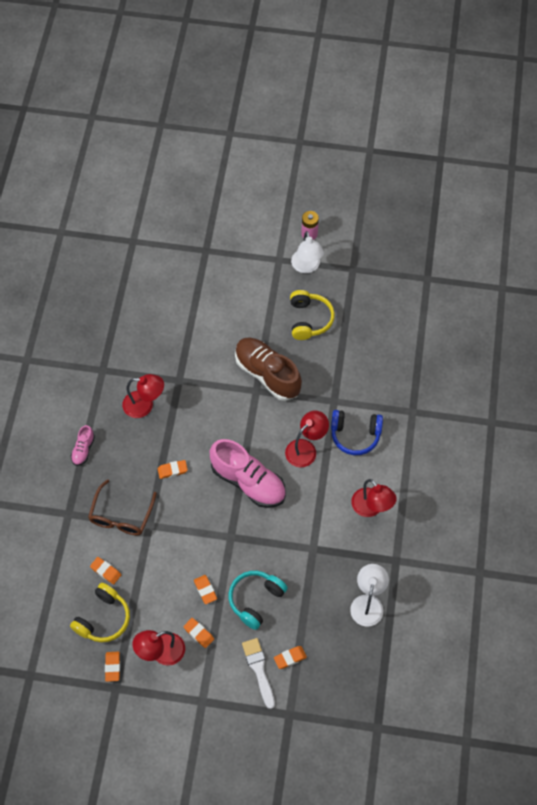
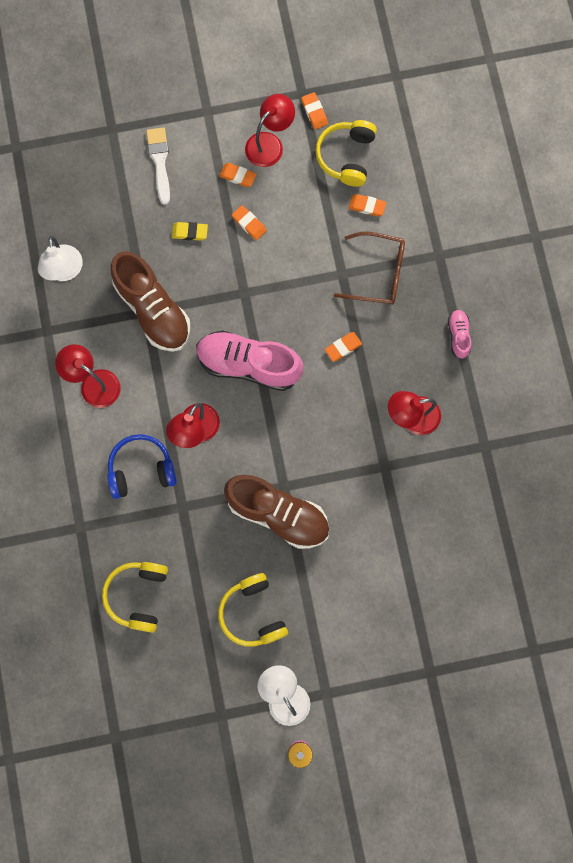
camera: 160 degrees right, 15 degrees up
(121, 516) = (378, 273): brown glasses -> brown glasses turned 105 degrees clockwise
(255, 600) = (190, 232): turquoise headphones -> yellow eraser
(259, 669) = (159, 162): white brush -> white brush turned 150 degrees counterclockwise
(290, 658) = (130, 184): orange eraser -> none
(307, 548) = (153, 310): none -> brown shoe
(385, 355) = (138, 595): none -> yellow headphones

